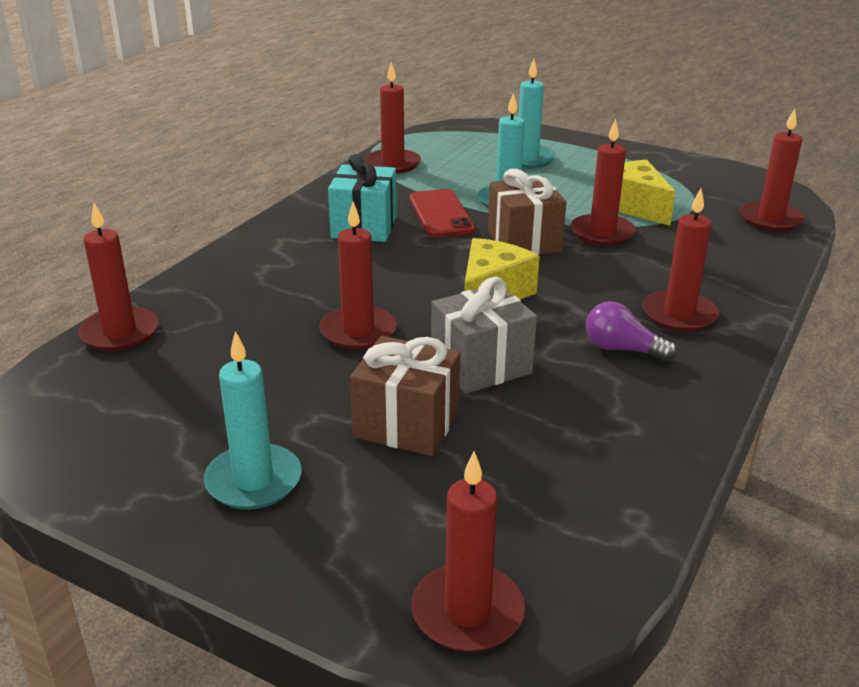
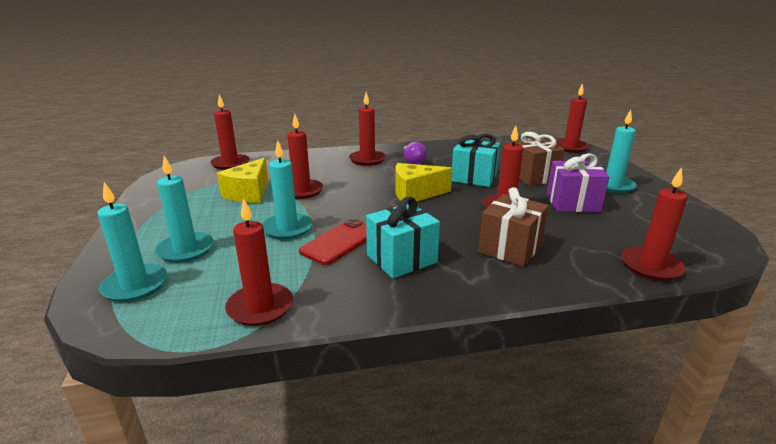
camera: 130 degrees left, 5 degrees down
(282, 391) = (572, 203): none -> purple gift
(481, 366) = (474, 178): grey gift -> turquoise gift
(491, 138) = (135, 285): none -> turquoise candle
(524, 241) = (343, 205): brown gift -> brown gift (510, 248)

